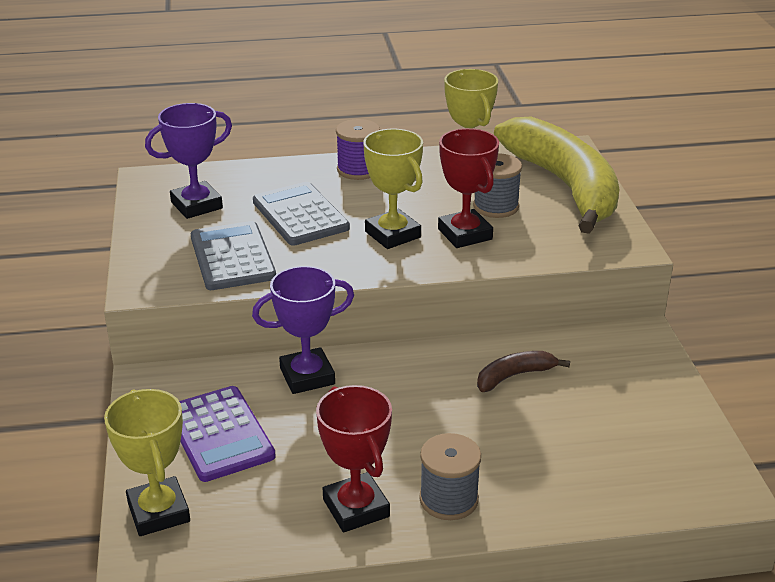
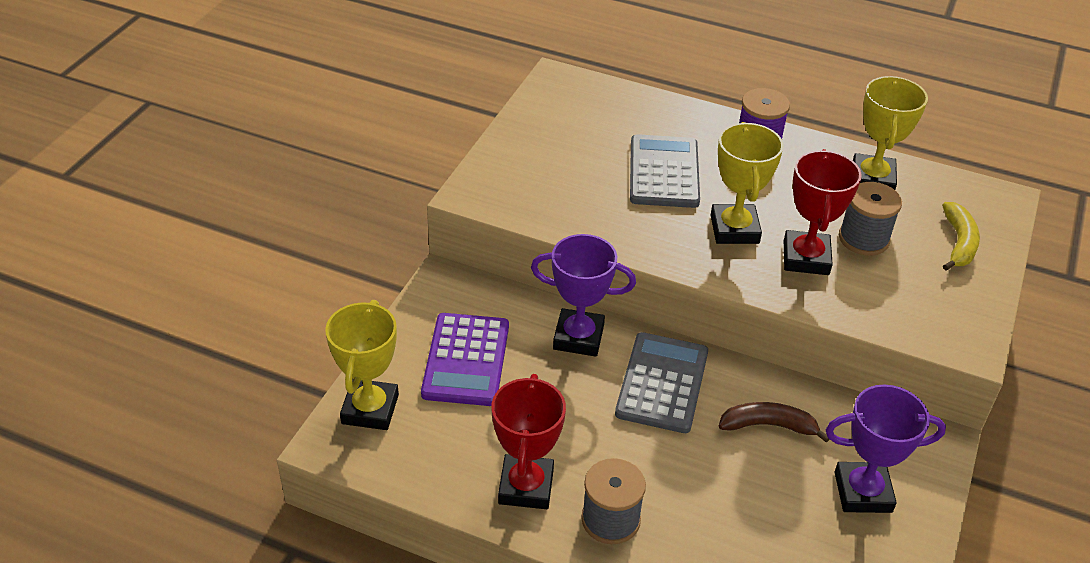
camera: 30 degrees right, 10 degrees up
(196, 205) = (579, 125): purple trophy -> purple trophy (863, 492)
(232, 257) = (570, 194): grey calculator -> grey calculator (662, 383)
(565, 186) = (958, 243): yellow banana -> yellow banana, size x0.41

